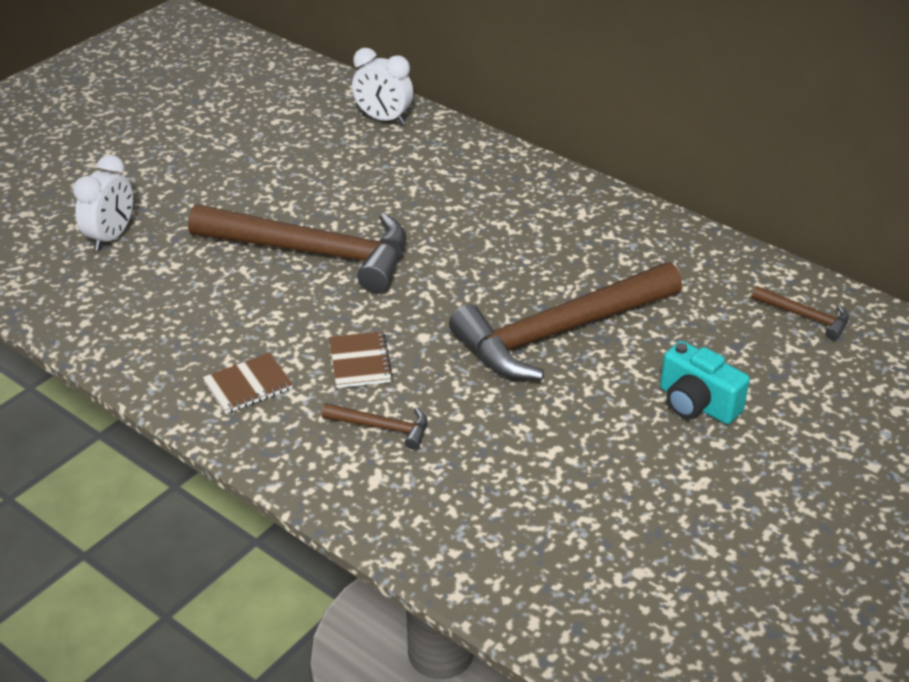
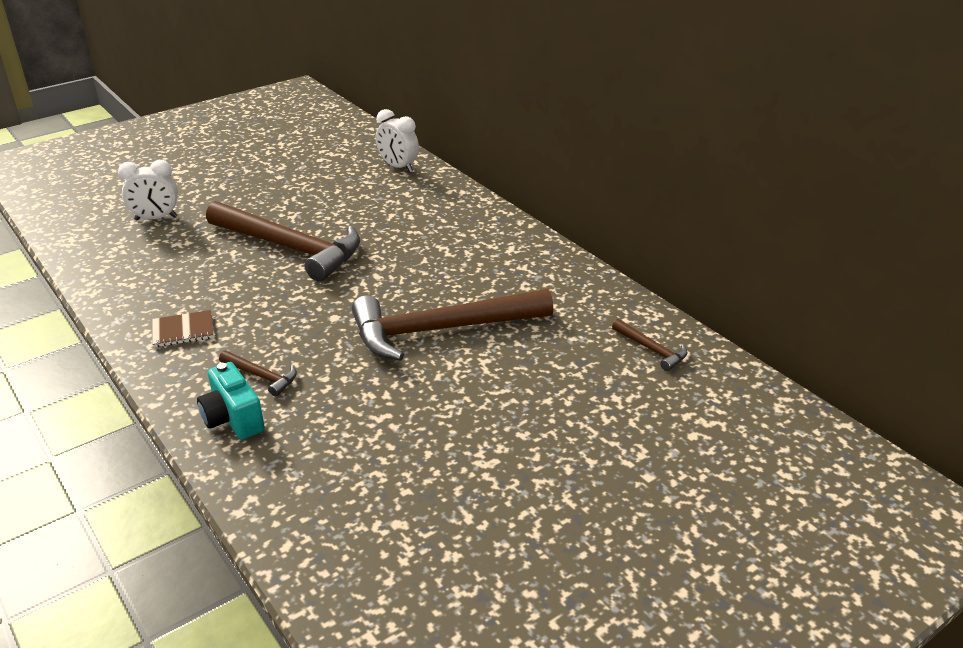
camera: 15 degrees right, 5 degrees down
(111, 237) = (156, 218): white clock -> white clock turned 45 degrees clockwise
(360, 362) = (275, 327): brown notebook -> none
(697, 403) = (521, 401): turquoise camera -> turquoise camera (233, 418)

